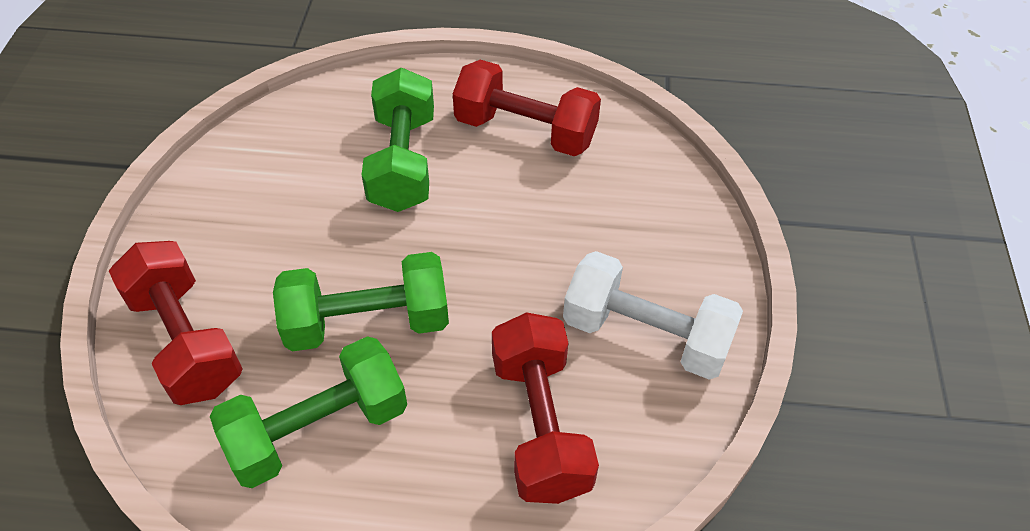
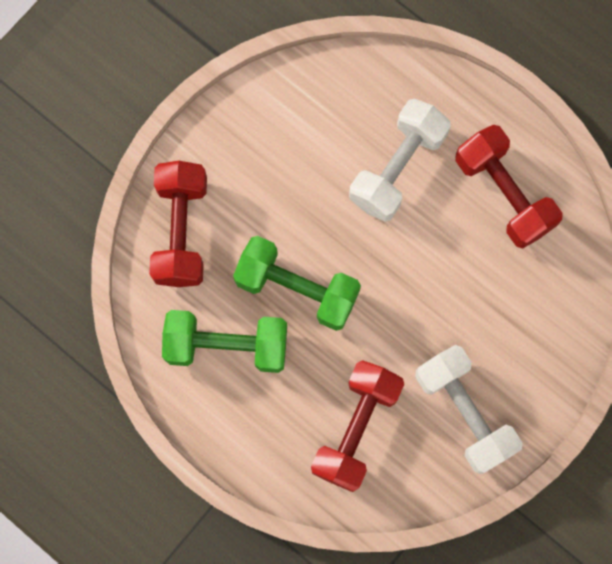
camera: 35 degrees right, 25 degrees up
(402, 162) = (397, 168): green dumbbell -> white dumbbell

